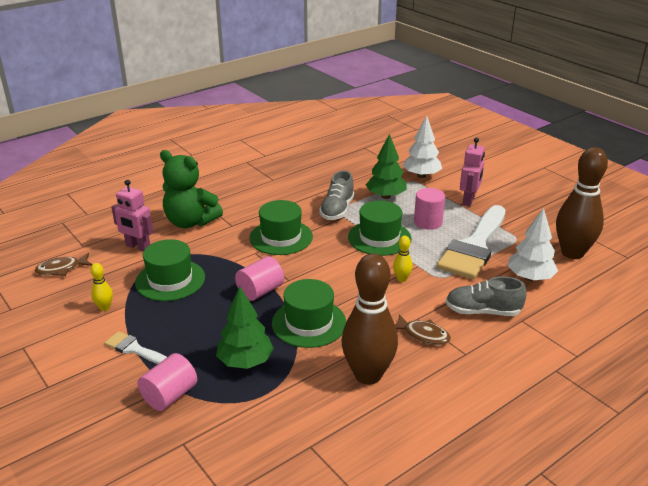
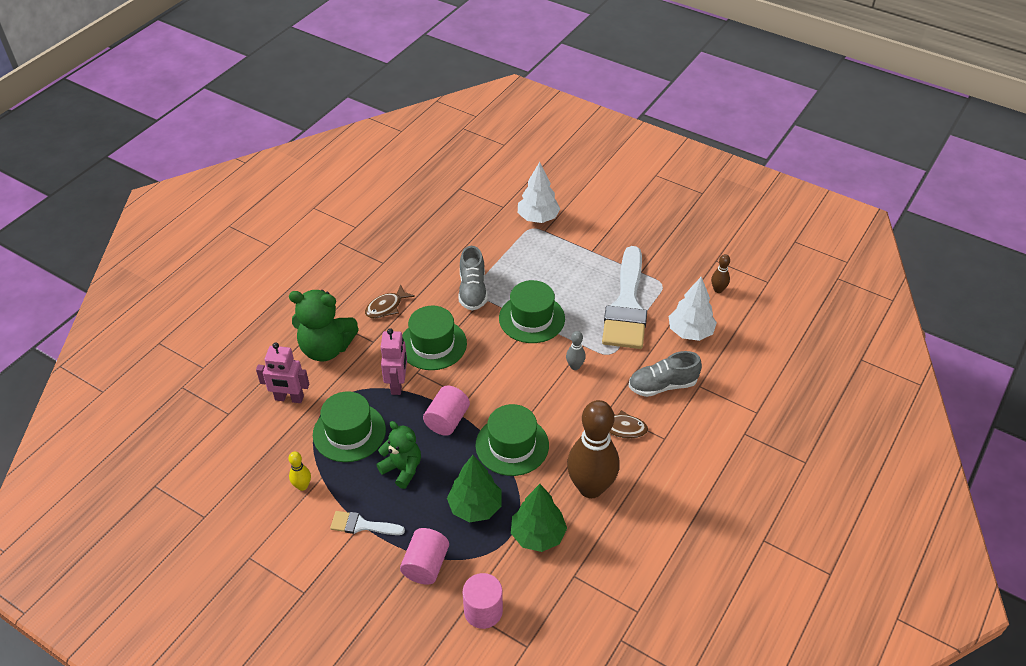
camera: 20 degrees left, 15 degrees up
(61, 269) = (225, 451): brown fish -> brown fish (386, 307)
(198, 316) = (402, 469): none -> green teddy bear
(386, 196) = (514, 258): green tree -> green tree (538, 535)
(401, 279) = (575, 366): yellow bowling pin -> grey bowling pin
(428, 222) = (570, 284): pink cylinder -> pink cylinder (483, 611)
(469, 200) = (599, 243): pink robot -> pink robot (397, 384)
(572, 253) = (718, 290): brown bowling pin -> brown bowling pin, size x0.42

